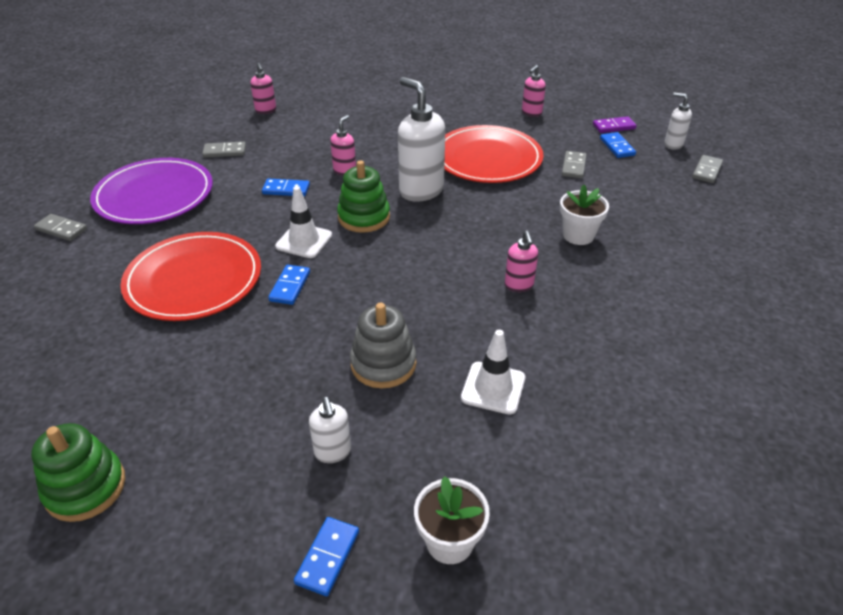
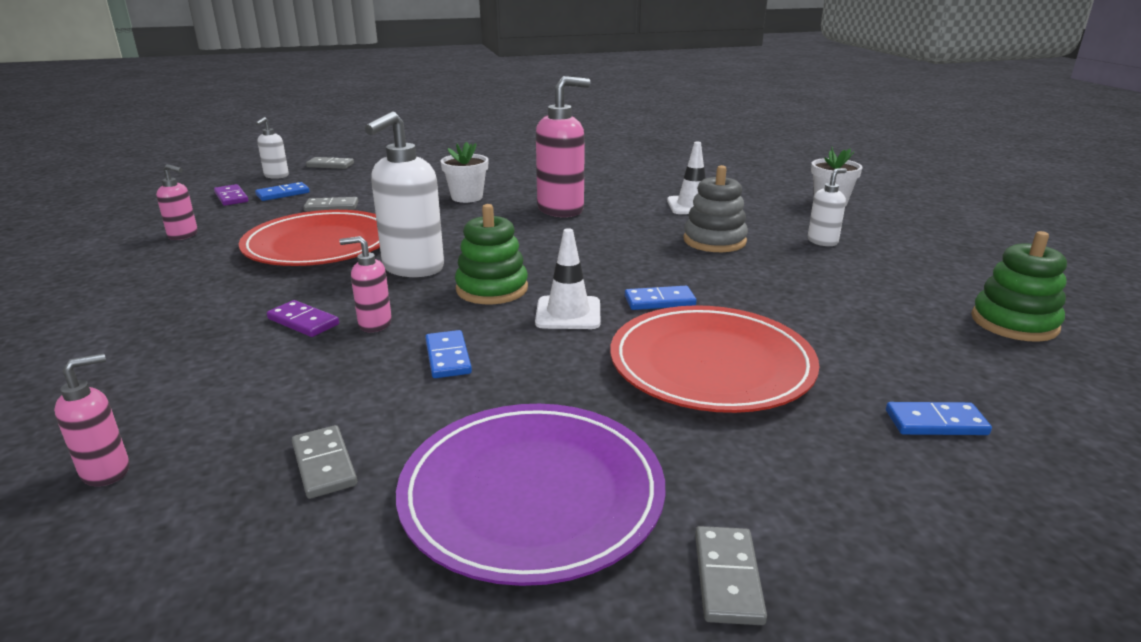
camera: 110 degrees left, 15 degrees down
(328, 557) = (895, 228): blue domino -> blue domino (935, 422)
(365, 150) = (303, 322): none -> purple domino
(519, 285) = (561, 210): pink soap dispenser -> pink soap dispenser, size x1.93

